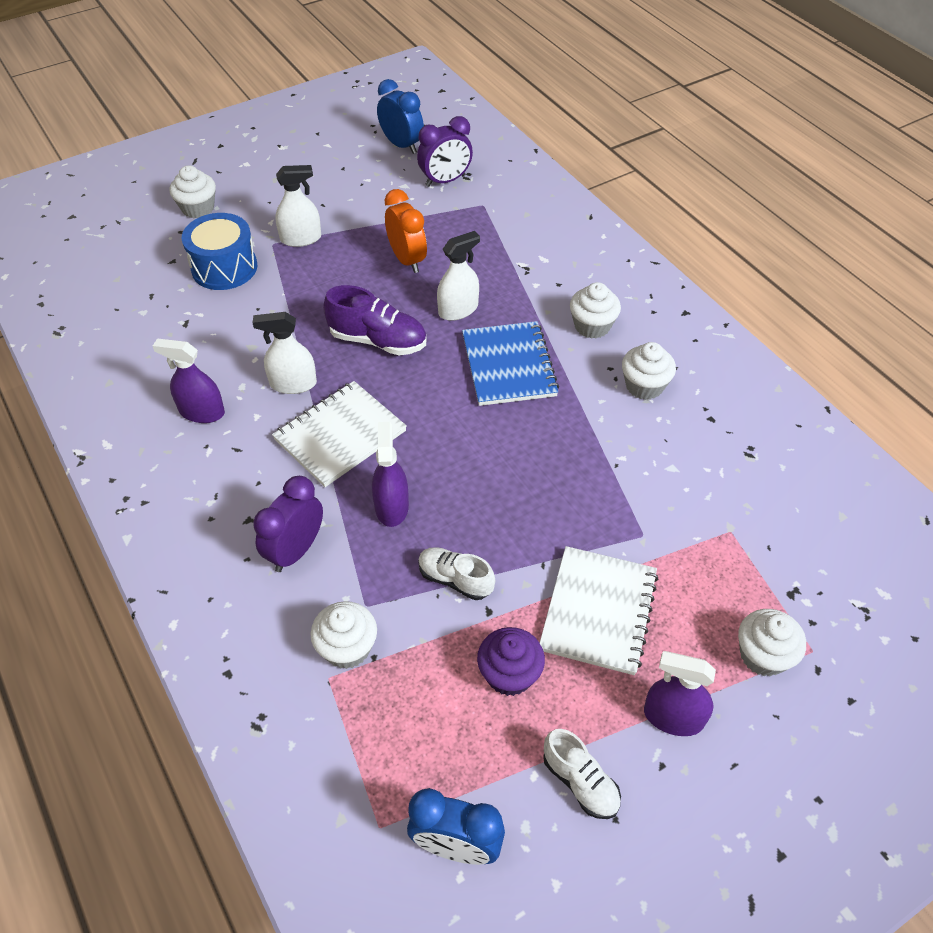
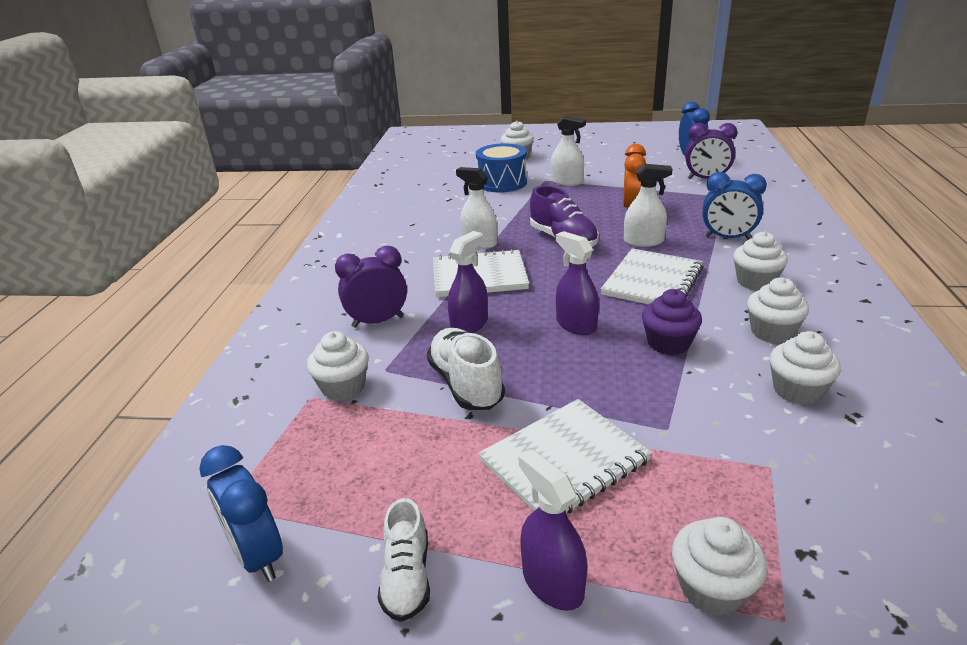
camera: 40 degrees right, 20 degrees down
(202, 412) = (408, 238): purple spray bottle -> purple spray bottle (576, 325)
(455, 579) = (466, 384): white shoe -> white shoe, size x1.52
(508, 366) = (652, 281): blue notebook -> white notebook
(509, 674) = (438, 464): purple cupcake -> purple cupcake (668, 343)
(529, 272) = (727, 238): none -> blue clock
(701, 444) = (797, 390): none -> white cupcake

